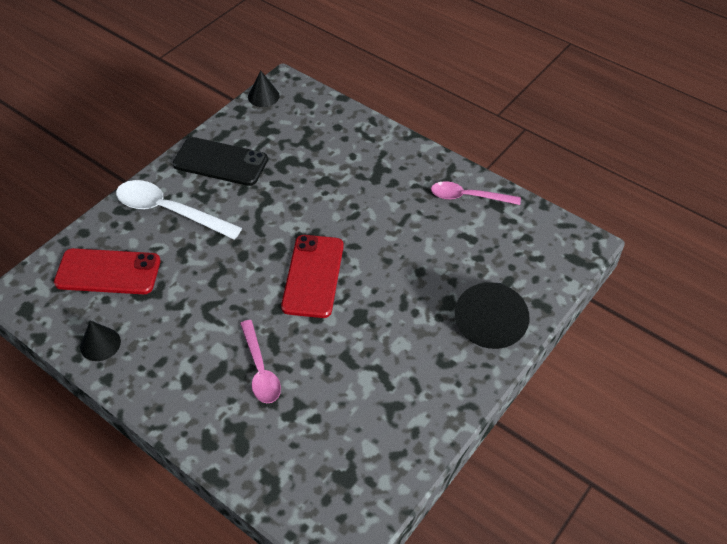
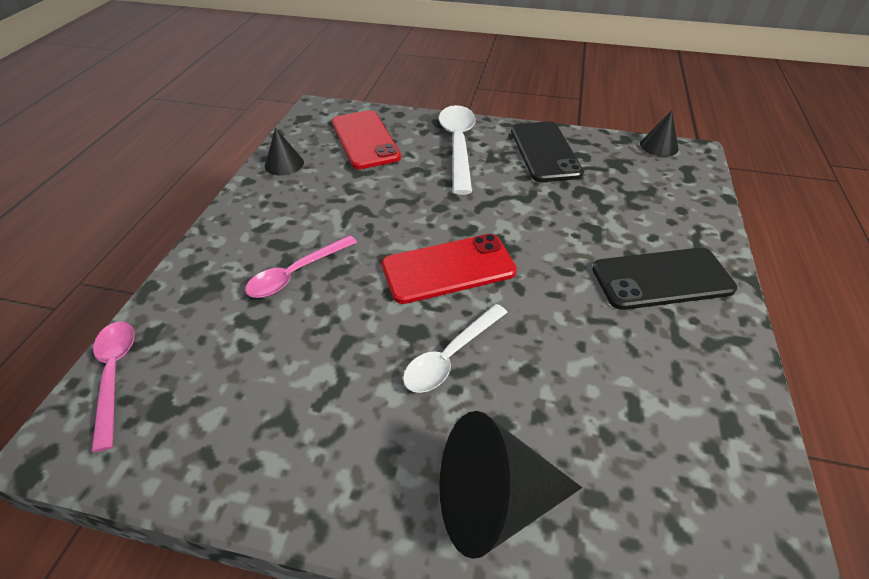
camera: 65 degrees right, 5 degrees down
(389, 173) = (662, 278): none -> black phone
(389, 305) = (450, 356): none -> white spoon
(468, 197) = (708, 379): pink spoon -> pink spoon (115, 375)

